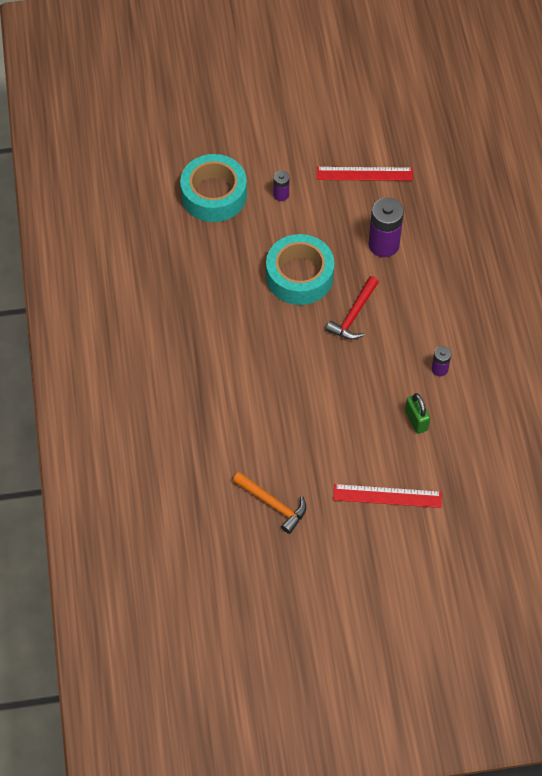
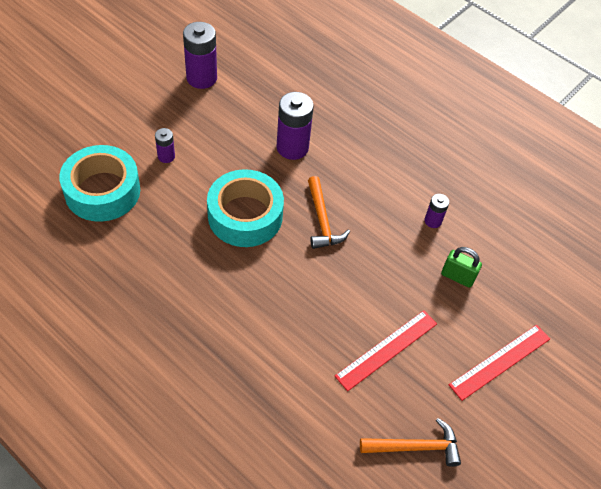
camera: 45 degrees left, 5 degrees down
(354, 315) = (322, 220): red hammer -> orange hammer
(363, 144) = (201, 78): none -> purple battery
(364, 174) = (224, 100): red ruler -> red ruler (386, 349)

